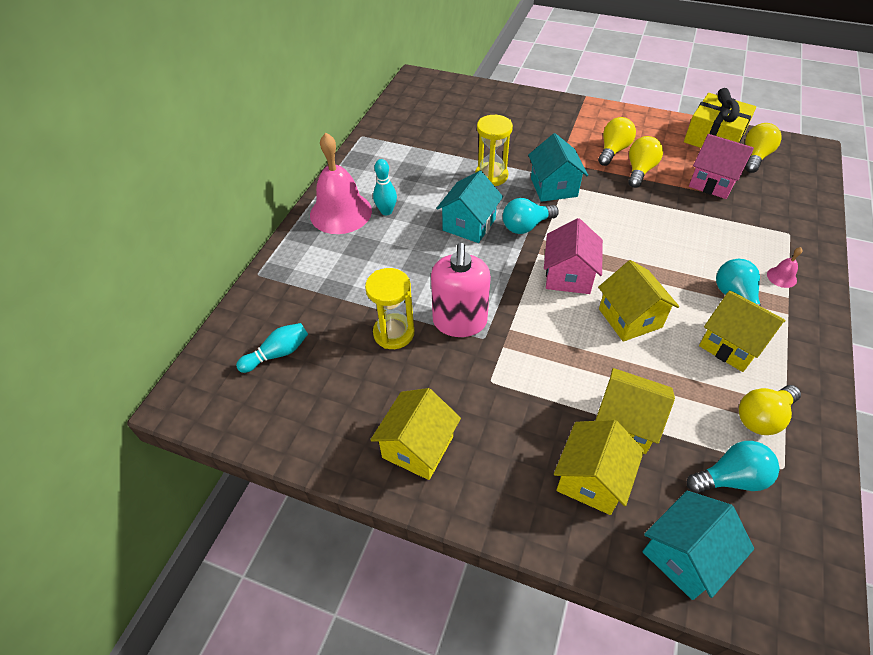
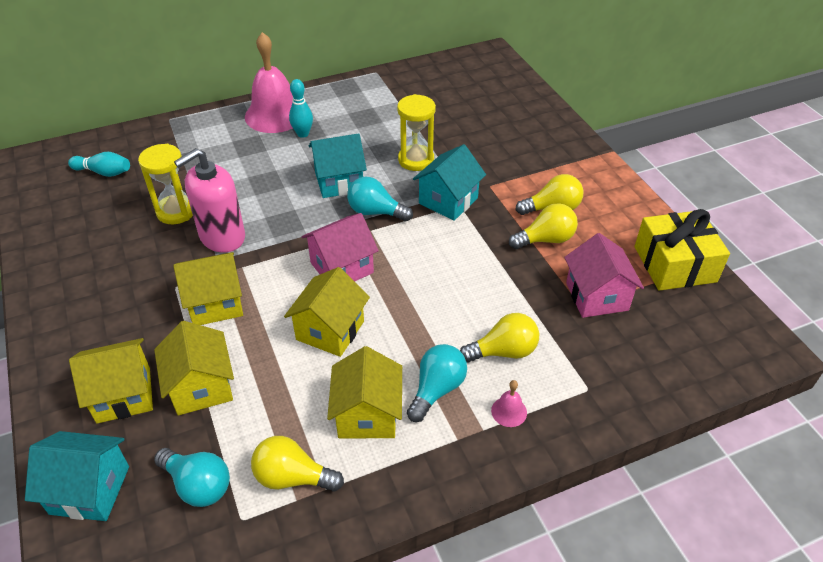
camera: 45 degrees right, 5 degrees down
(417, 447) = (77, 285): yellow house -> yellow house (215, 303)
(755, 157) = (686, 308): yellow light bulb -> yellow light bulb (503, 351)

